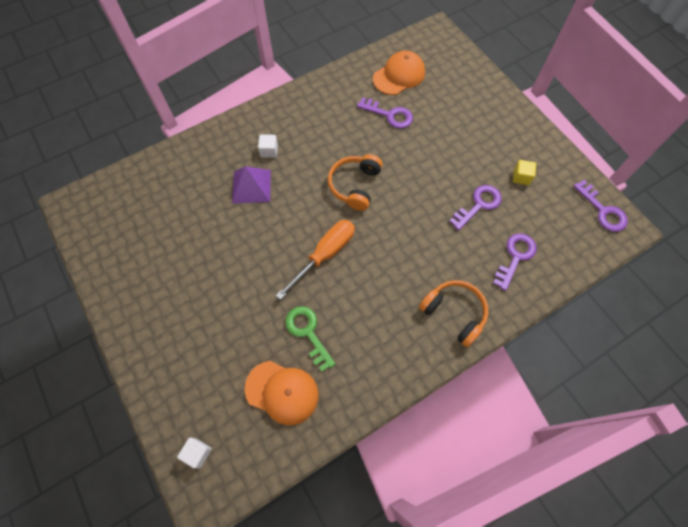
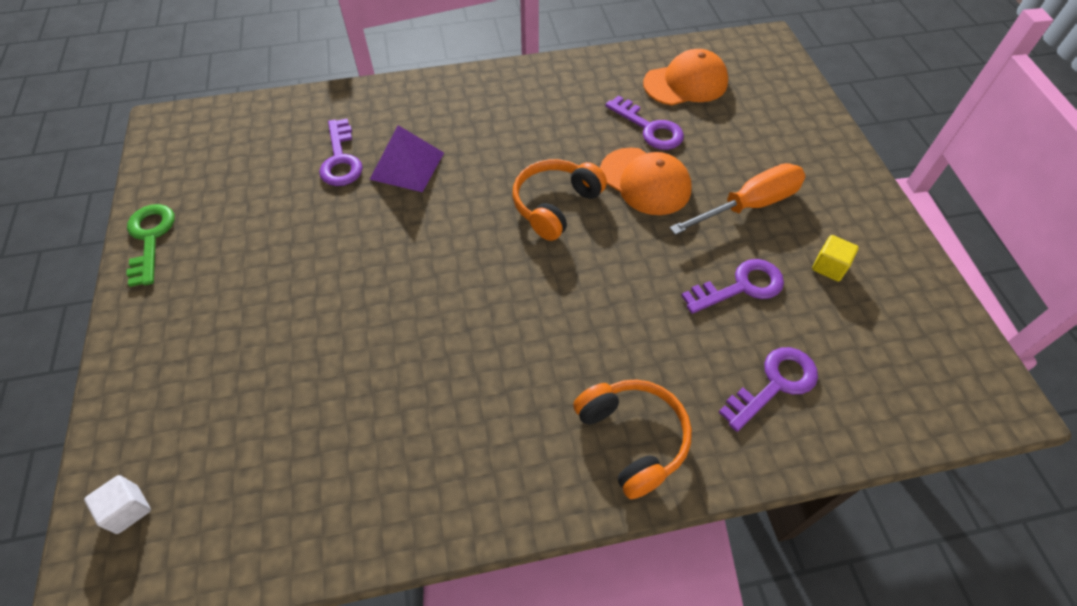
camera: 20 degrees right, 10 degrees down
(269, 151) = (454, 129): white cube -> none
(282, 392) = (300, 463): orange cap -> orange cap (645, 181)
(308, 333) = (384, 389): green key -> green key (150, 238)
(325, 254) = (466, 285): orange screwdriver -> orange screwdriver (749, 205)
(602, 210) = (961, 358): purple key -> purple key (340, 159)

